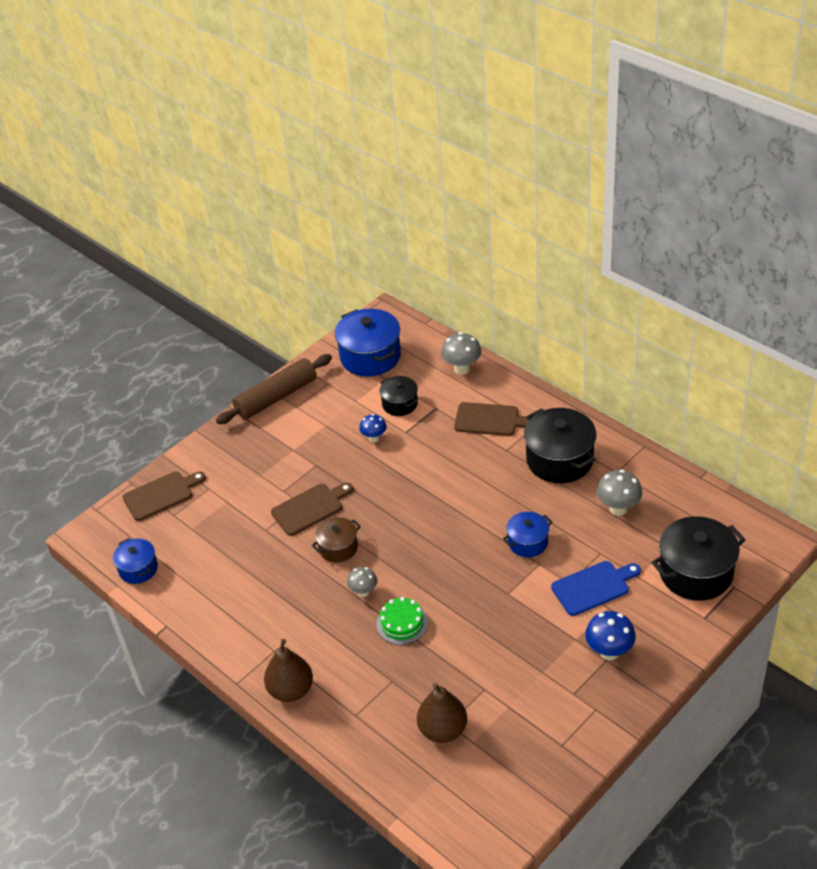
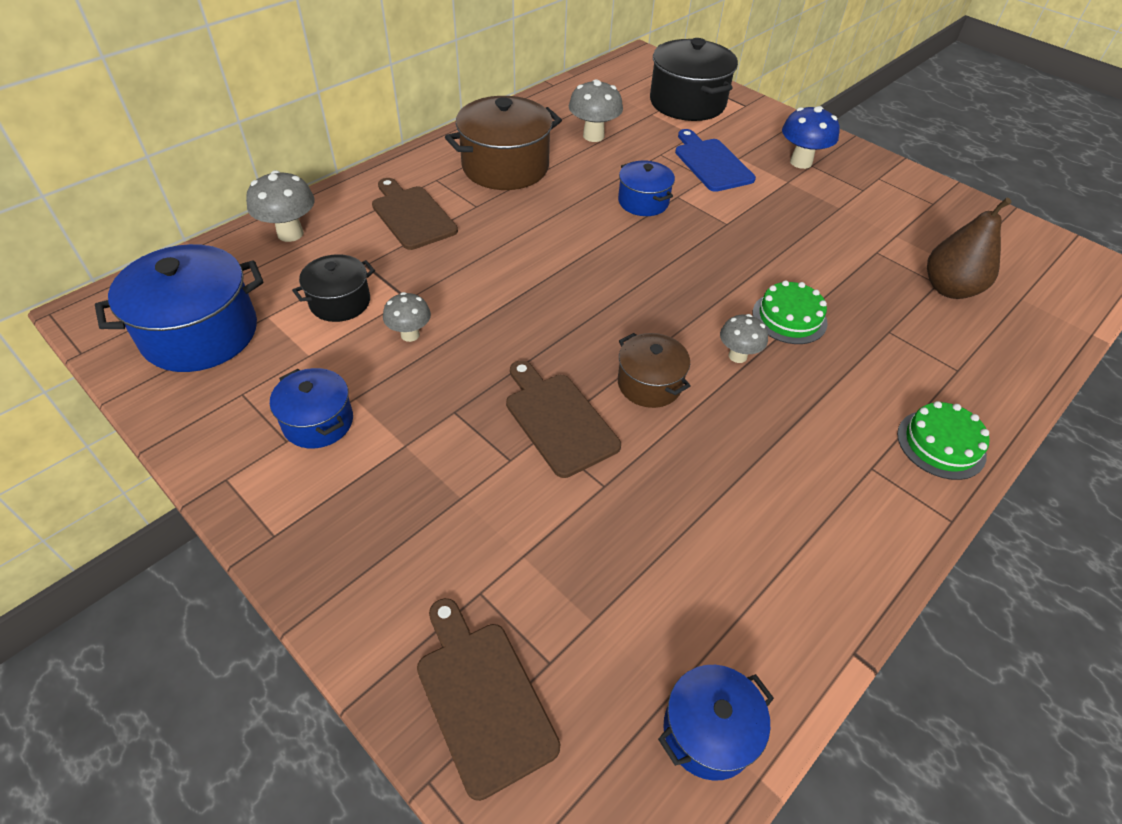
camera: 95 degrees left, 5 degrees up
(276, 397) = (243, 474): brown rolling pin -> none
(291, 690) = (941, 444): brown pear -> green cake
(308, 415) = (318, 422): none -> blue pot
(374, 438) = (410, 335): blue mushroom -> grey mushroom
(490, 420) = (412, 215): brown cutting board -> brown cutting board turned 45 degrees counterclockwise
(559, 460) = (505, 167): black pot -> brown pot

